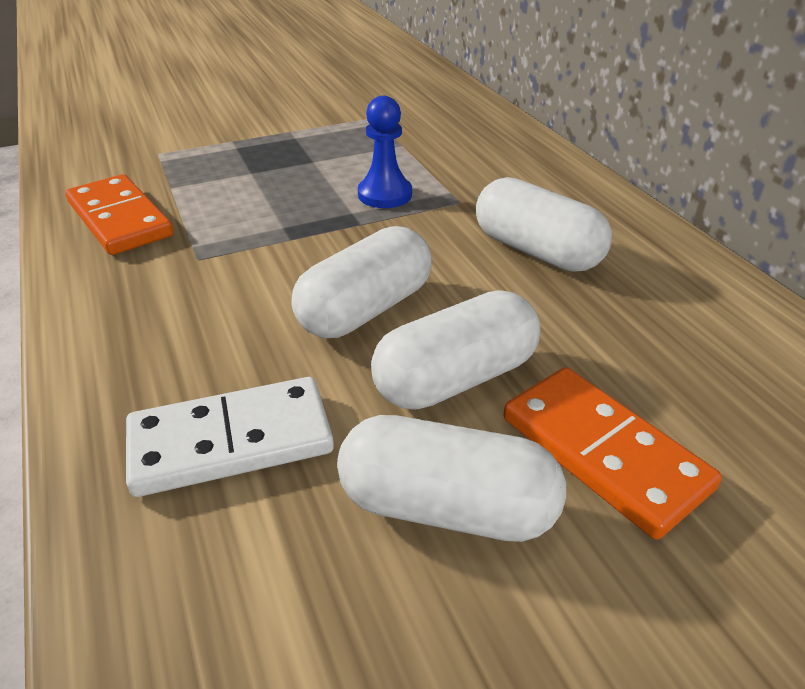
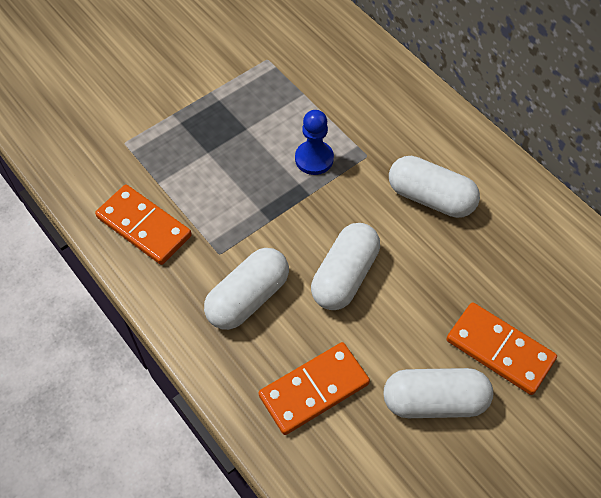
camera: 15 degrees left, 20 degrees up
(231, 441) = (314, 390): white domino -> orange domino
(456, 378) = (413, 318): white capsule -> white capsule (248, 298)

